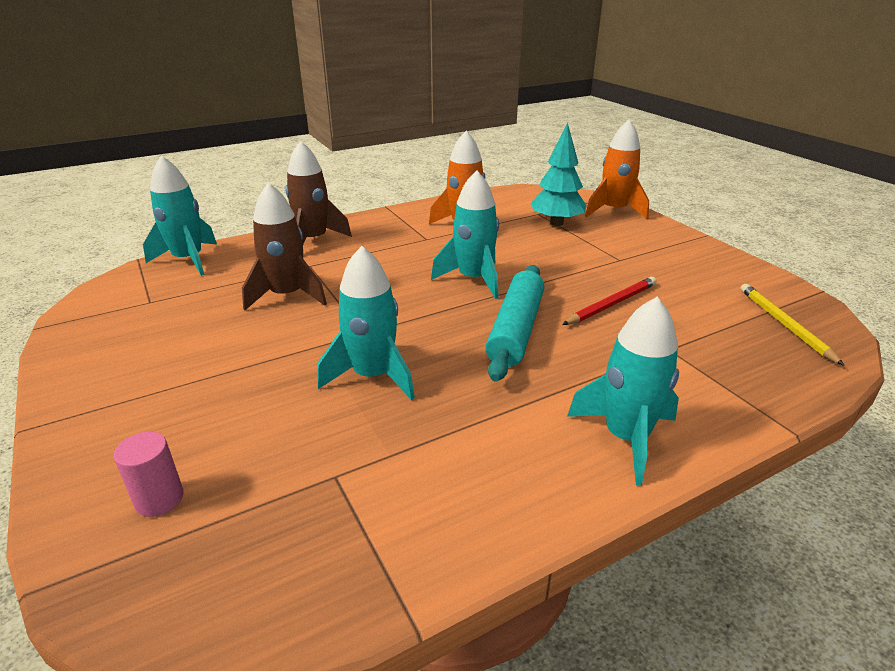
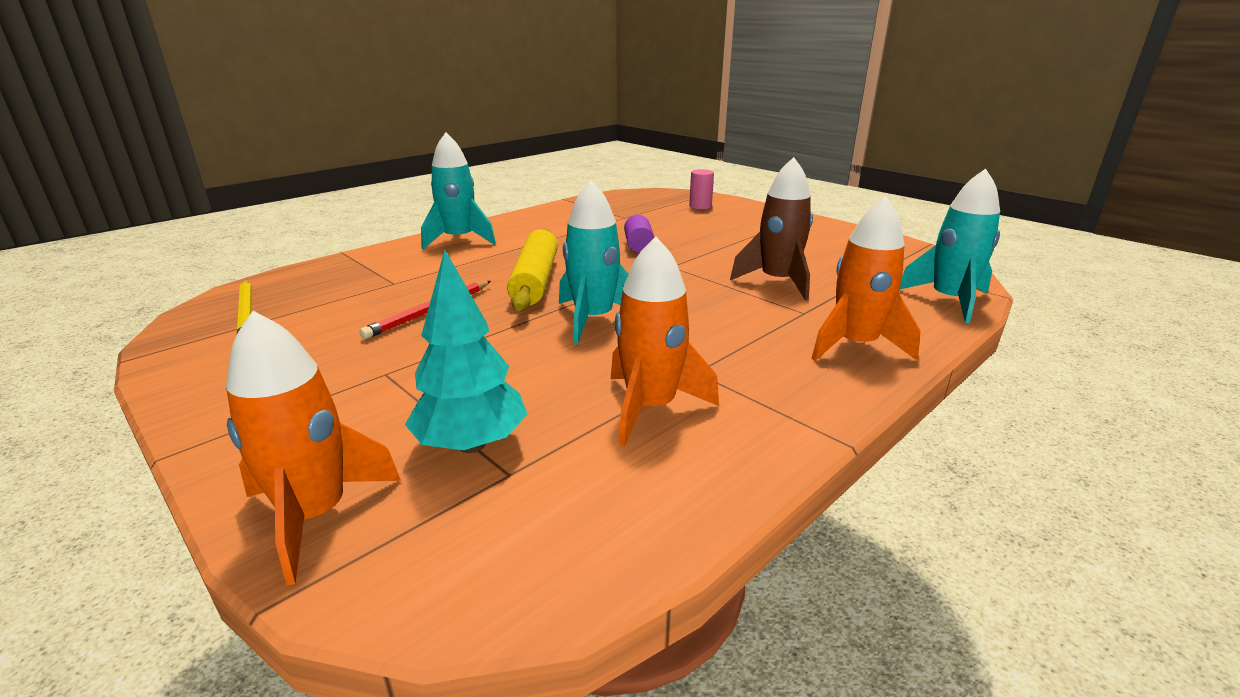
camera: 165 degrees right, 5 degrees down
(313, 240) = (855, 345): brown rocket -> orange rocket
(372, 376) = (638, 246): turquoise rocket -> purple cylinder
(515, 330) = (535, 280): turquoise rolling pin -> yellow rolling pin

